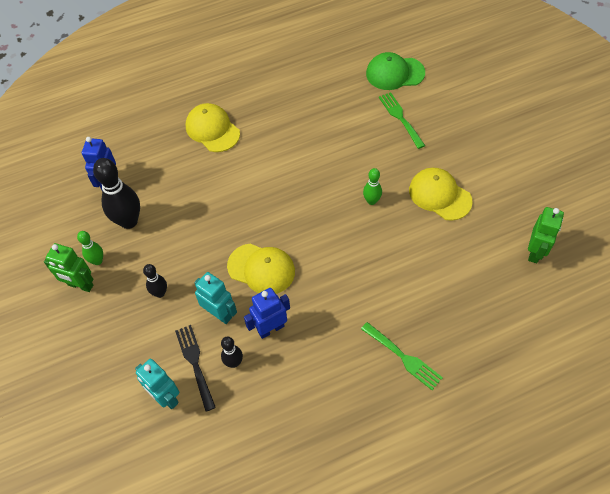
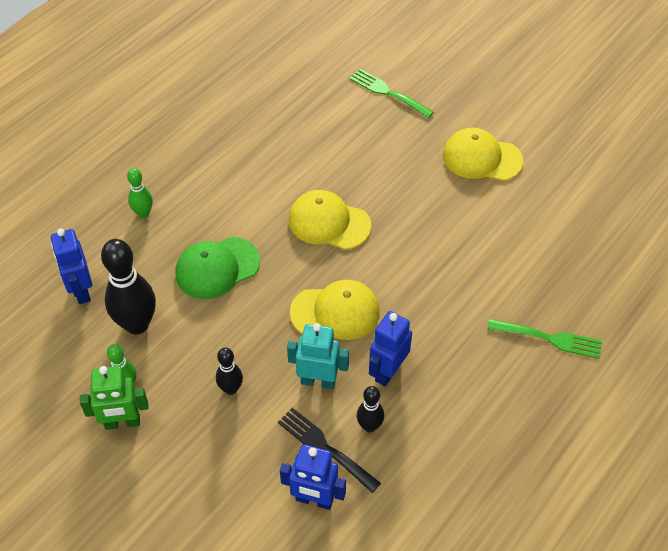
camera: 30 degrees left, 5 degrees down
(165, 397) = (314, 500): turquoise robot -> blue robot
(212, 129) = (175, 181): yellow cap -> yellow cap (329, 223)
(371, 201) = (412, 191): green bowling pin -> green bowling pin (143, 213)
(395, 73) = (351, 47): green cap -> green cap (217, 268)
(535, 252) = (613, 178): green robot -> none

